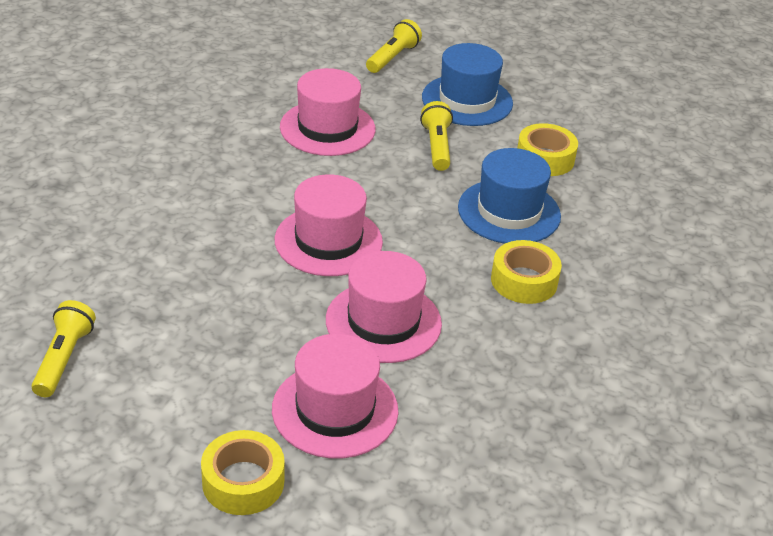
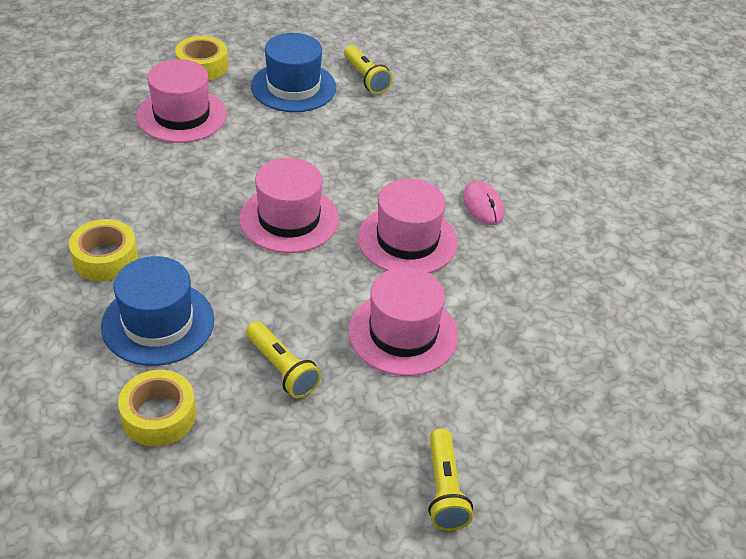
camera: 145 degrees right, 5 degrees up
(144, 176) = (483, 205): none -> pink mouse
(383, 322) = (194, 178): pink hat -> pink hat (407, 240)
(467, 100) = (302, 462): blue hat -> blue hat (293, 87)

